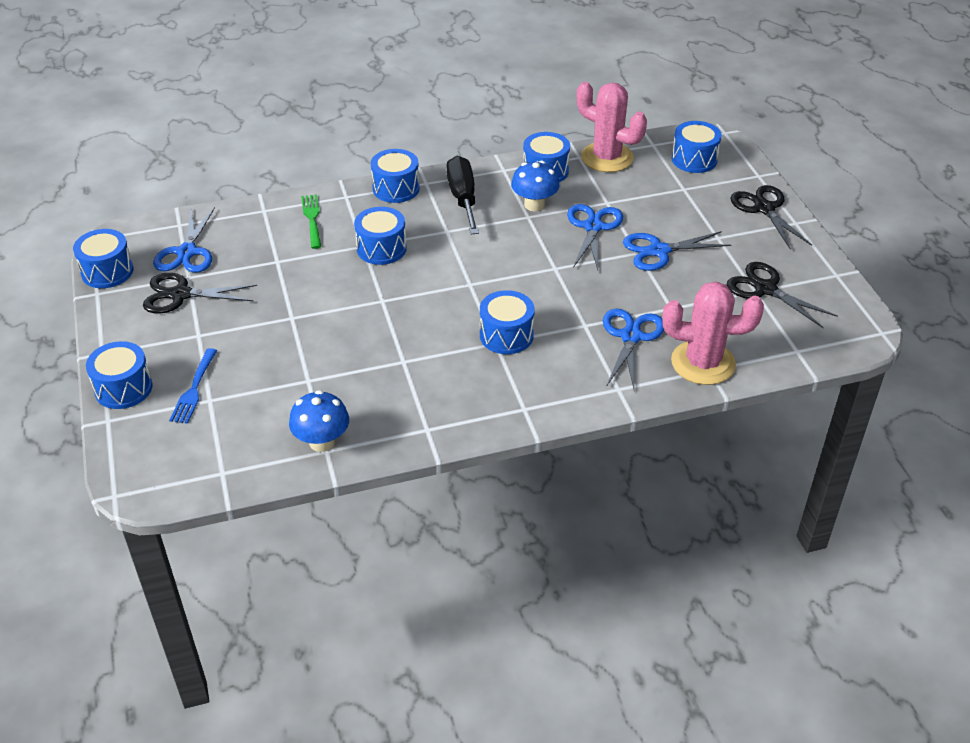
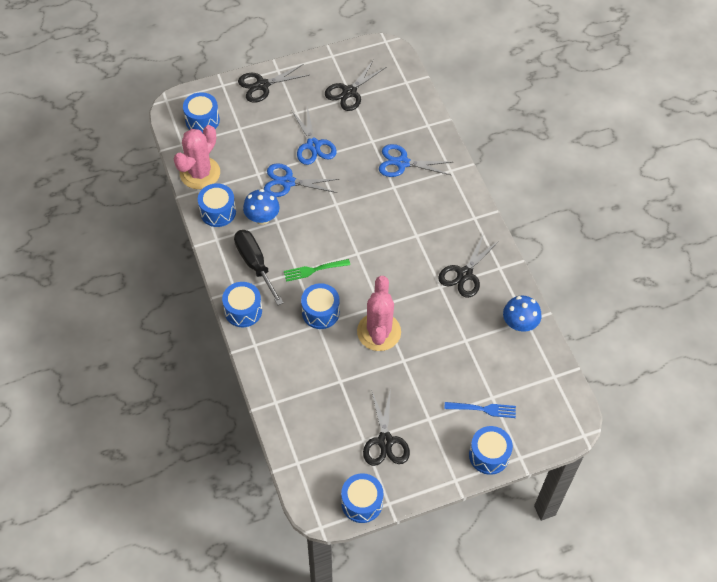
camera: 95 degrees left, 15 degrees up
(187, 252) = (333, 448): blue scissors -> none
(312, 219) = (286, 364): green fork -> green fork (314, 270)
(421, 389) = (464, 274): none -> black scissors
(463, 198) = (255, 264): black screwdriver -> black screwdriver turned 75 degrees clockwise
(506, 335) = (408, 230): blue drum -> none
(703, 363) = (422, 128): pink cactus -> pink cactus (379, 332)

